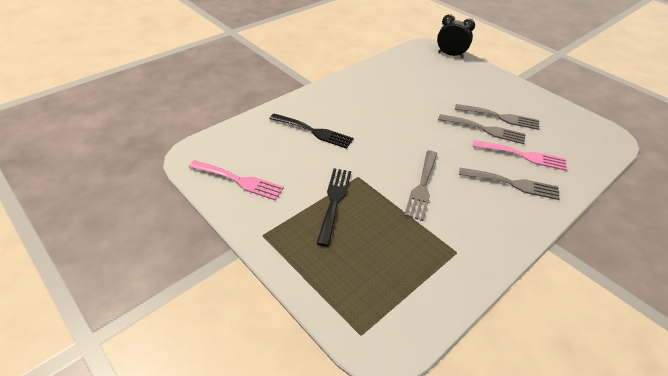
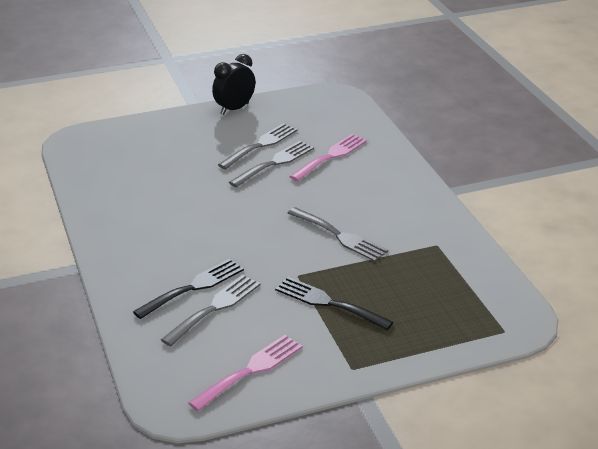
camera: 65 degrees left, 10 degrees down
(450, 55) = (109, 132): black clock -> black clock (234, 109)
(513, 184) = (367, 178): grey fork -> grey fork (215, 307)

